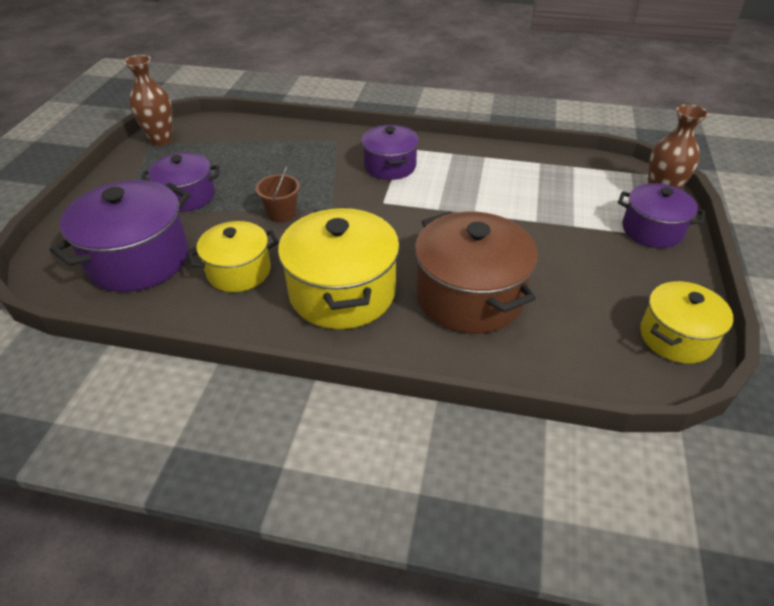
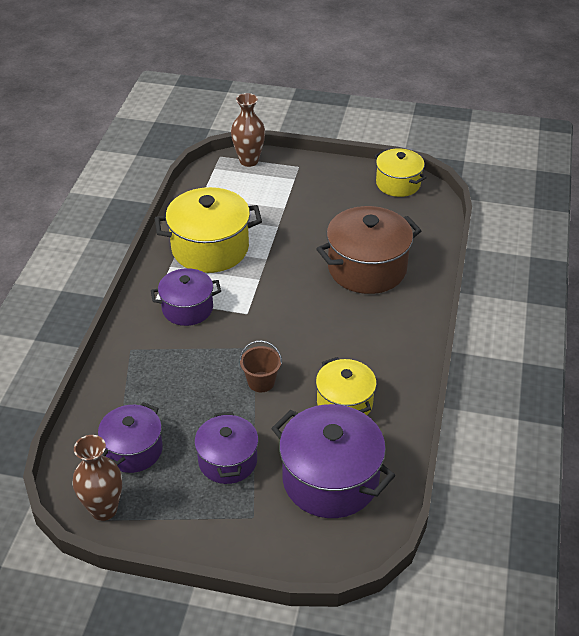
camera: 90 degrees left, 0 degrees up
(342, 292) = (367, 336): yellow pot -> yellow pot (210, 248)
(652, 230) = (290, 172): purple pot -> purple pot (133, 450)

